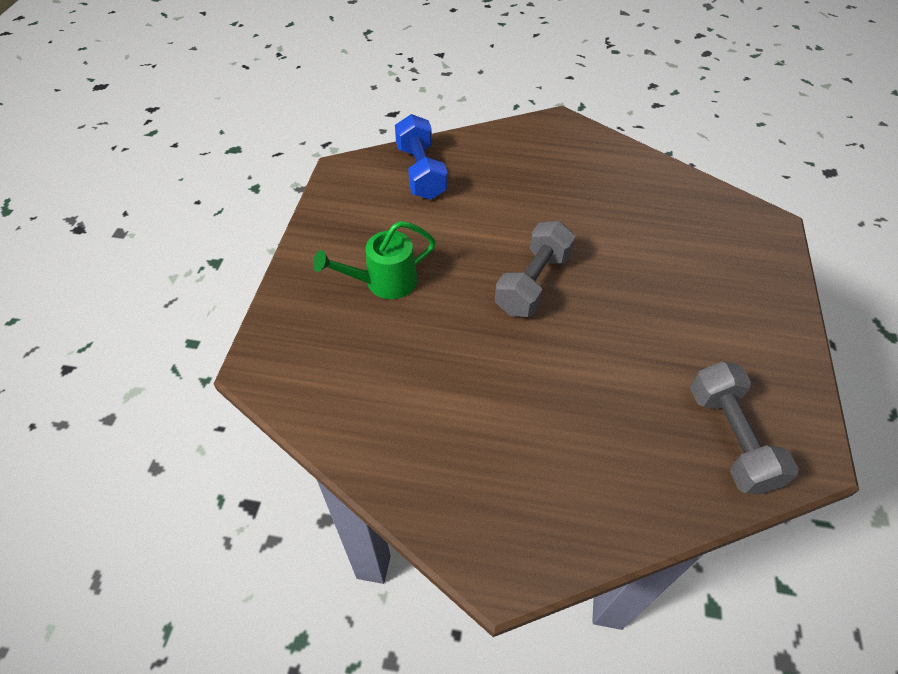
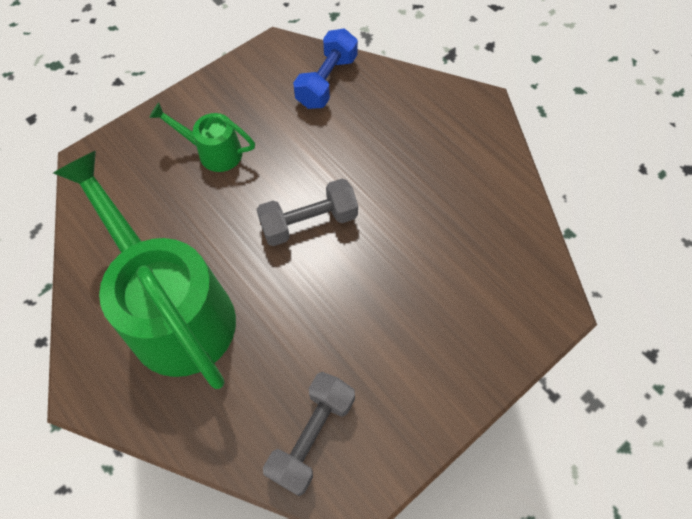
camera: 40 degrees right, 10 degrees up
(500, 432) = (173, 309): none -> green watering can

